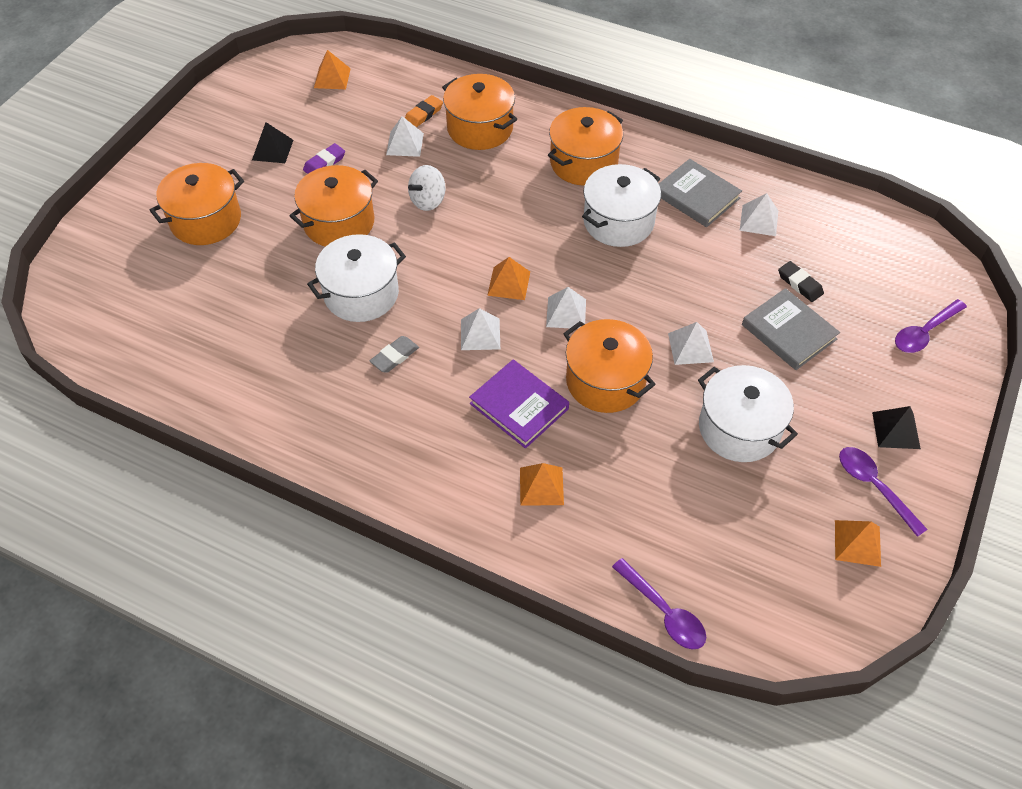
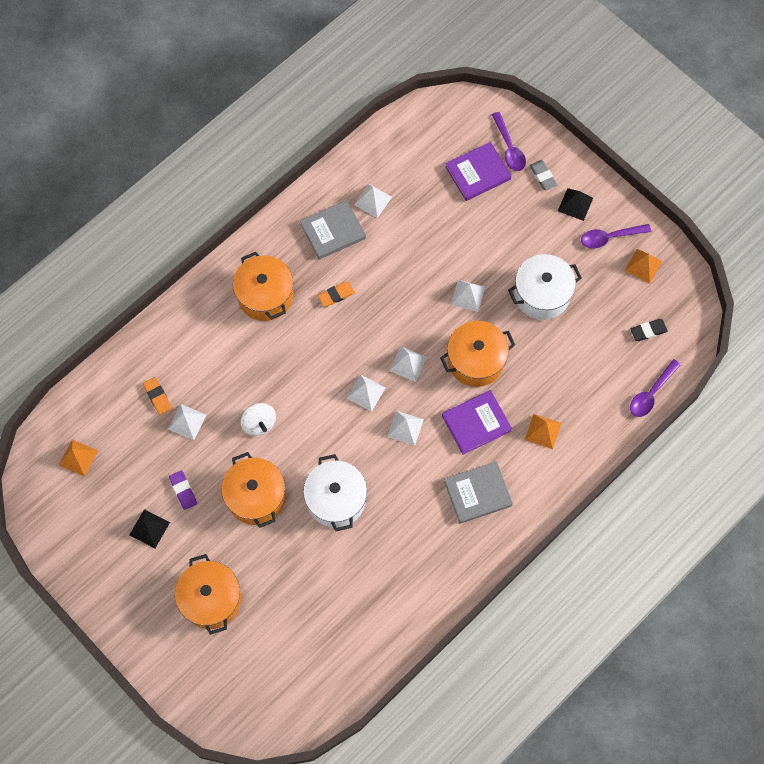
camera: 70 degrees left, 15 degrees up
(394, 356) = (404, 492): grey eraser -> grey eraser (543, 176)
(480, 128) = (193, 358): orange pot -> none
(508, 283) = (366, 393): orange pyramid -> white pyramid
(618, 221) = (336, 295): white pot -> orange eraser
(663, 611) = (651, 393): purple spoon -> purple spoon turned 150 degrees clockwise
(789, 332) = (478, 229): grey book -> grey book (477, 493)
(799, 284) = (440, 202): black eraser -> black eraser (648, 331)
(865, 310) = (478, 173): none -> purple book

